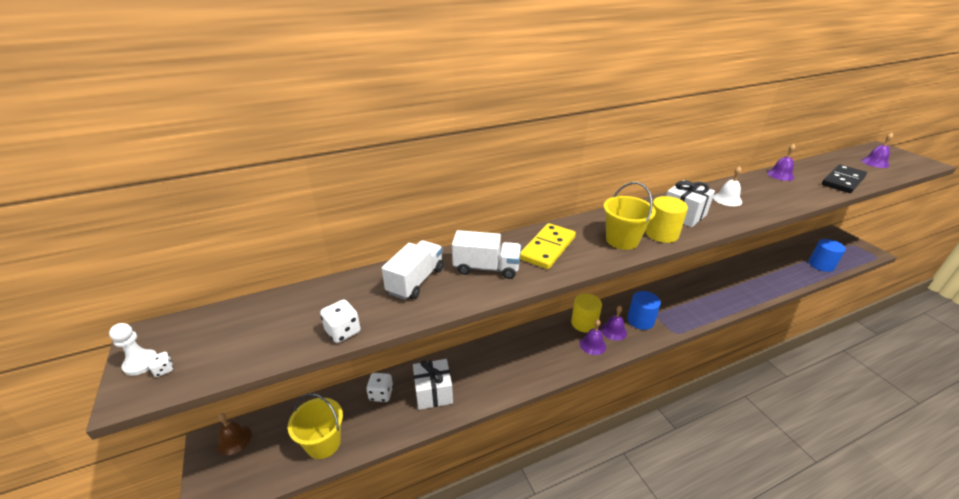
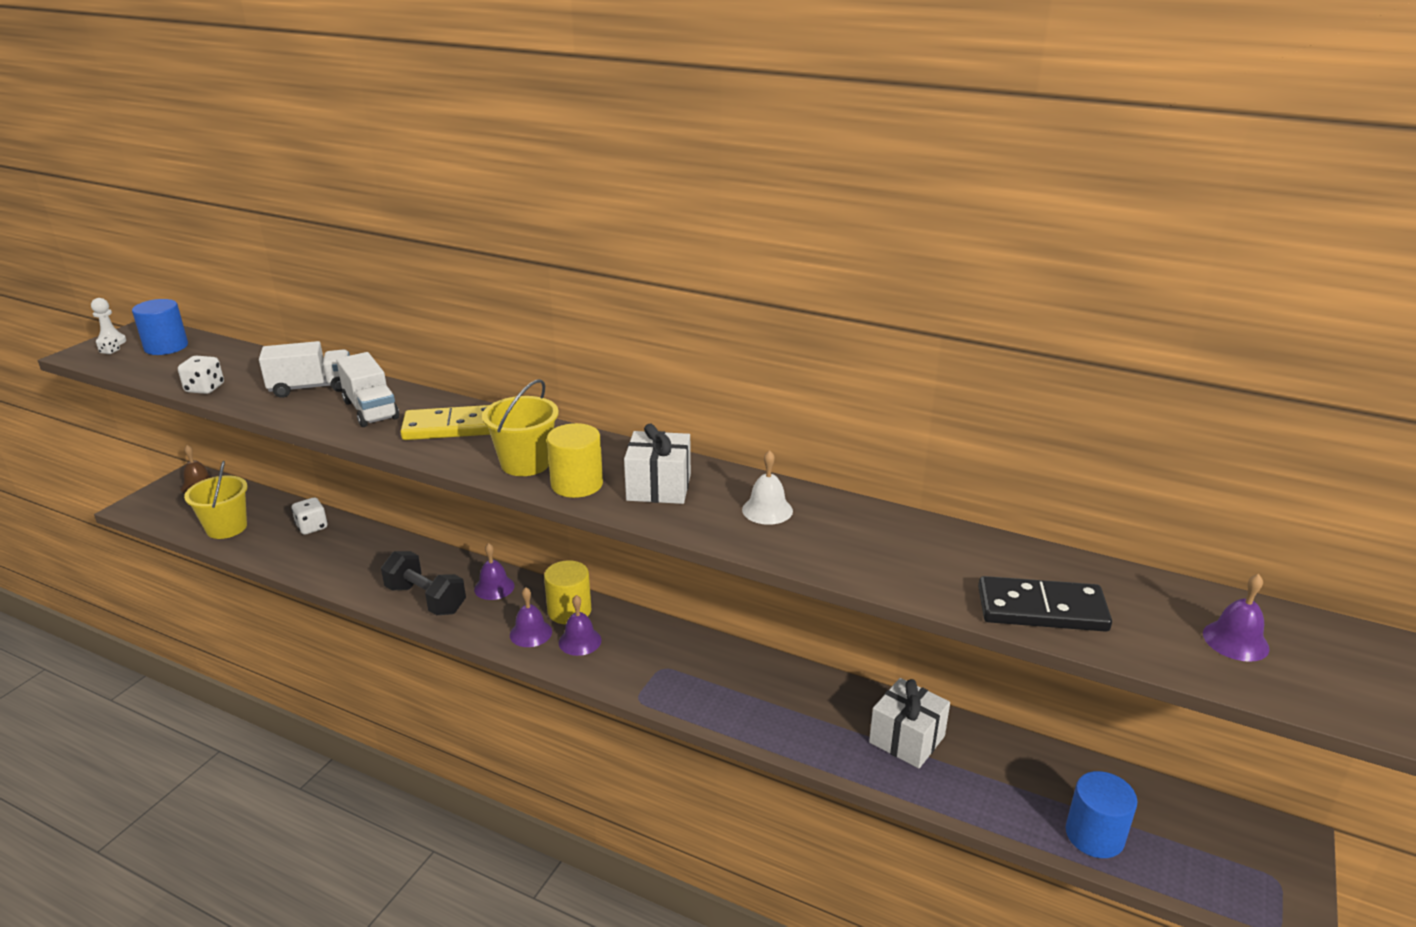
camera: 50 degrees right, 5 degrees down
(433, 393) = (340, 556): white gift -> white gift (906, 739)
(523, 372) = (426, 599): none -> black dumbbell
(640, 320) = (630, 657): blue cylinder -> blue cylinder (166, 347)
(780, 175) = (958, 541): purple bell -> purple bell (494, 587)

